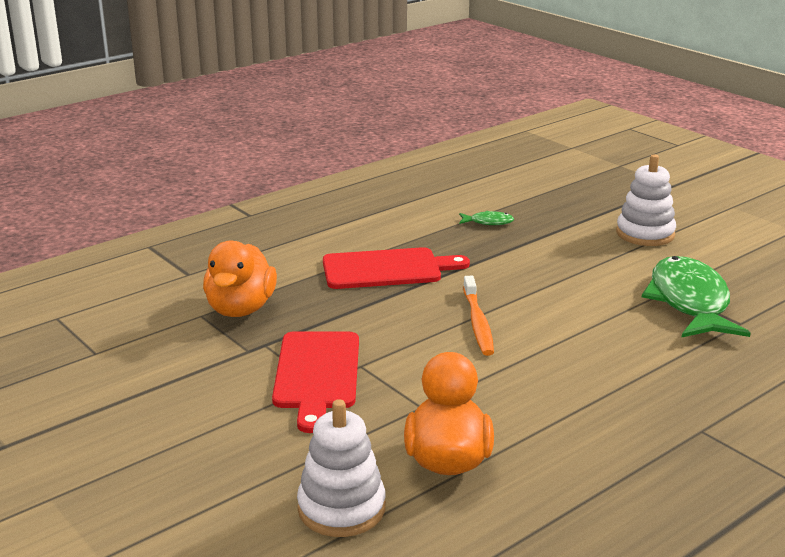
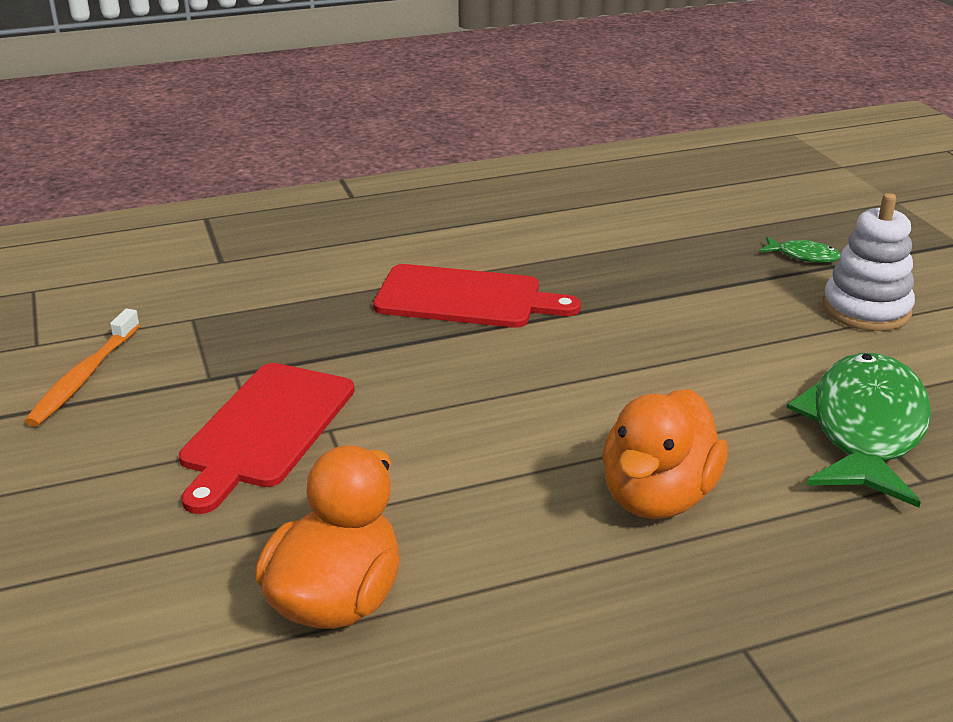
camera: 20 degrees right, 5 degrees up
(240, 309) = (244, 319): orange duck -> orange duck (658, 497)
(341, 508) = (144, 638): white stacking toy -> none
(478, 323) = (529, 399): orange toothbrush -> orange toothbrush (84, 377)
(488, 222) = (649, 255): green fish -> green fish (803, 256)

